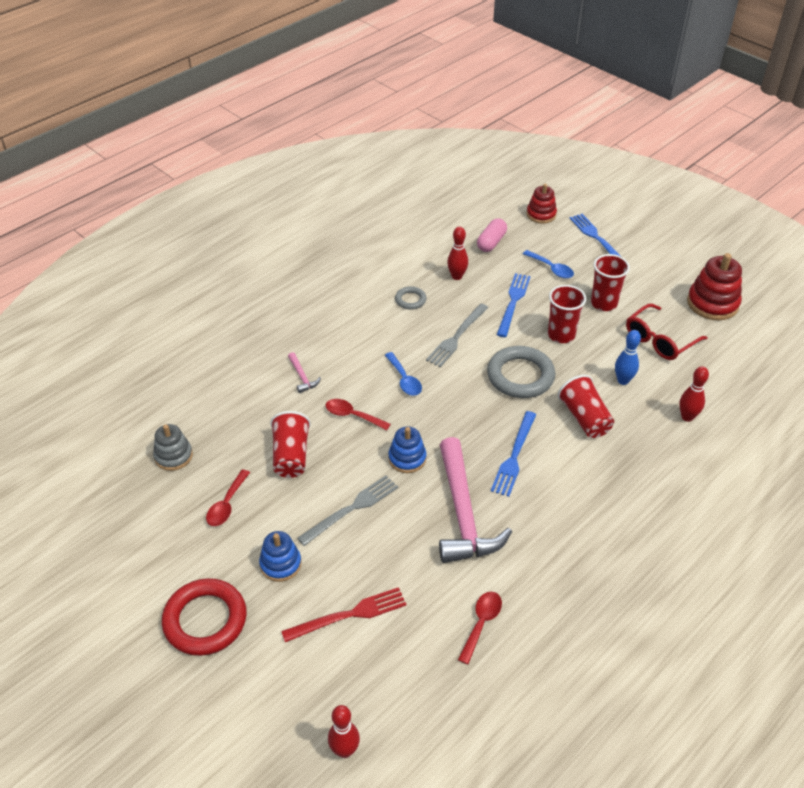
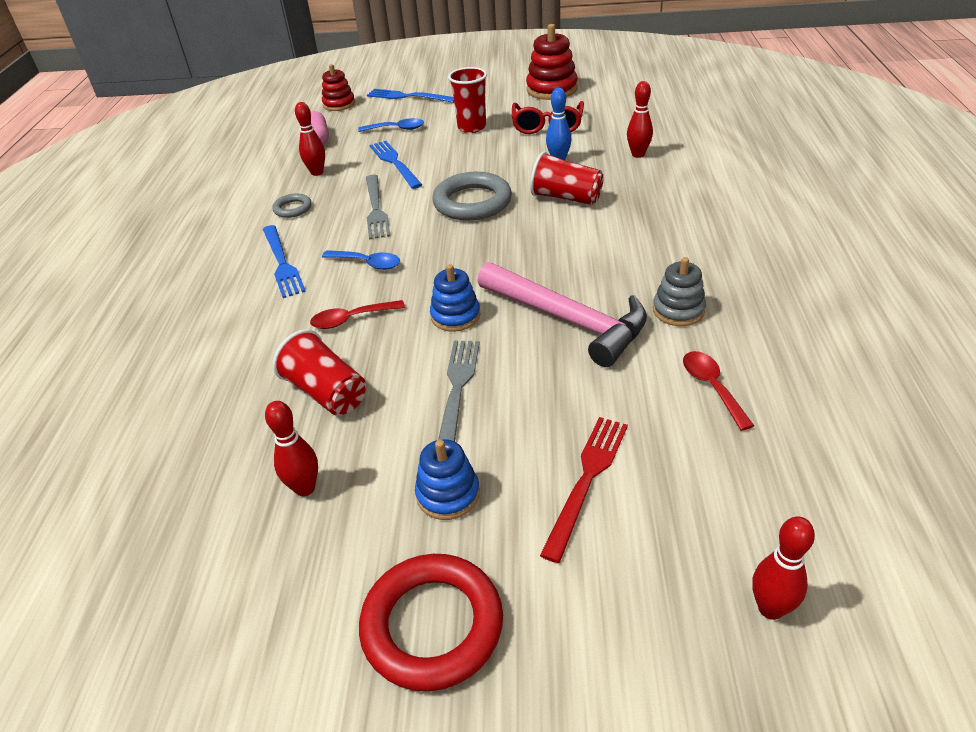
camera: 40 degrees left, 5 degrees down
(173, 456) = (169, 492): grey stacking toy -> grey stacking toy (678, 310)
(227, 504) = (305, 488): red spoon -> red bowling pin
(302, 377) = (250, 323): pink hammer -> none
(514, 456) = (549, 254): blue fork -> blue fork (282, 263)
(561, 335) = (467, 161): red cup -> none

